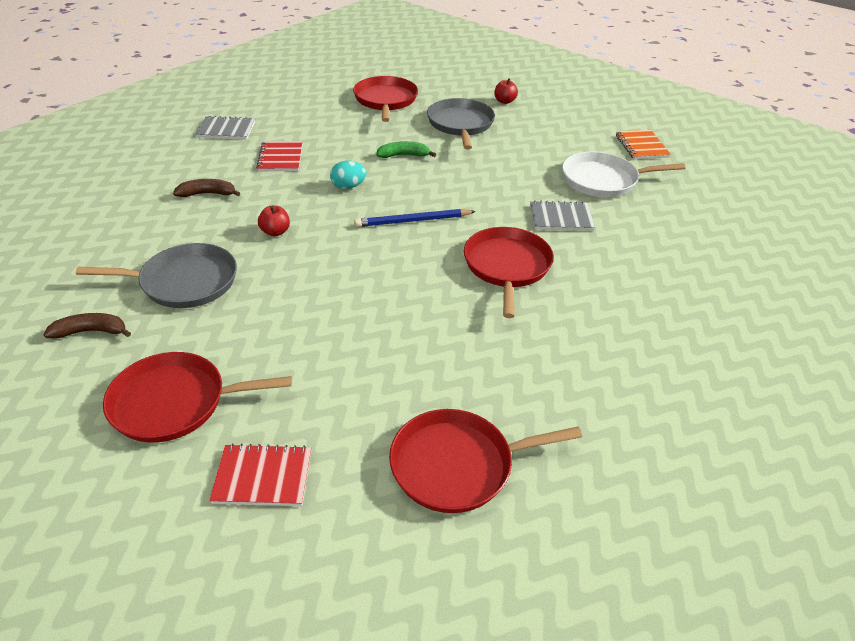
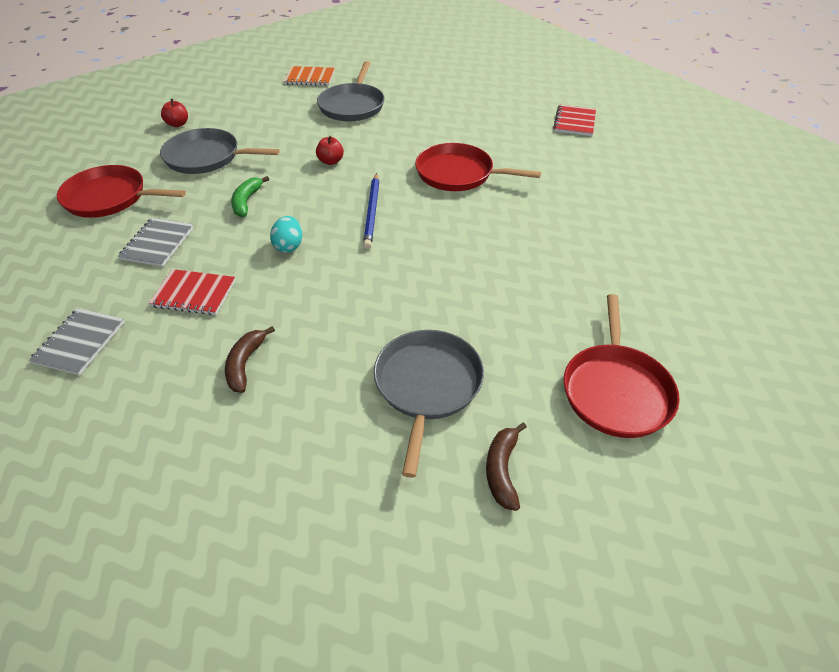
camera: 75 degrees left, 5 degrees up
(263, 477) = (698, 333): red notebook -> red notebook (575, 122)
(275, 232) = (355, 307): red apple -> red apple (331, 161)
(458, 465) = (675, 234): red pan -> none
(561, 218) = (399, 136): grey notebook -> grey notebook (158, 244)
(603, 180) = (352, 105): white pan -> grey pan

